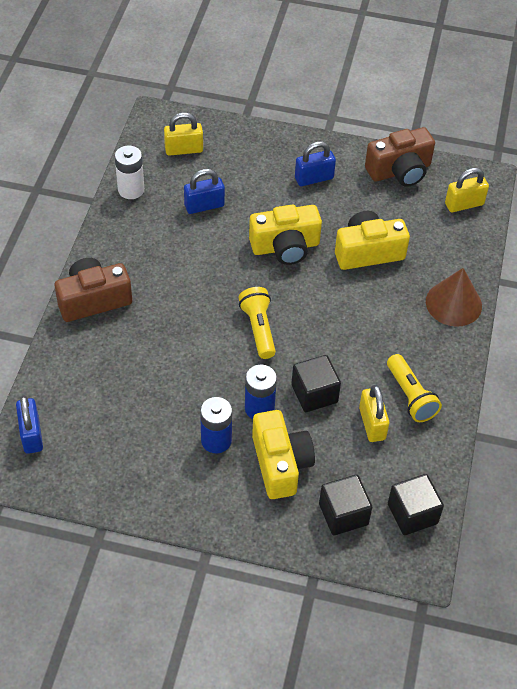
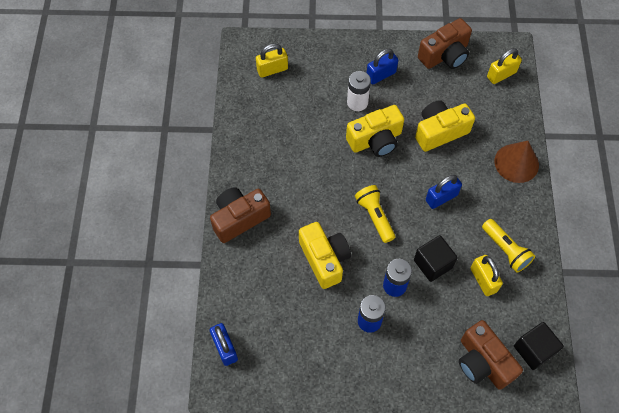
camera: 10 degrees left, 10 degrees up
(131, 190) = (241, 114): white battery -> white battery (357, 102)
(204, 205) = (302, 116): blue padlock -> blue padlock (441, 198)
(280, 464) = (424, 330): yellow camera -> yellow camera (324, 259)
(343, 514) = (483, 362): black cube -> brown camera

